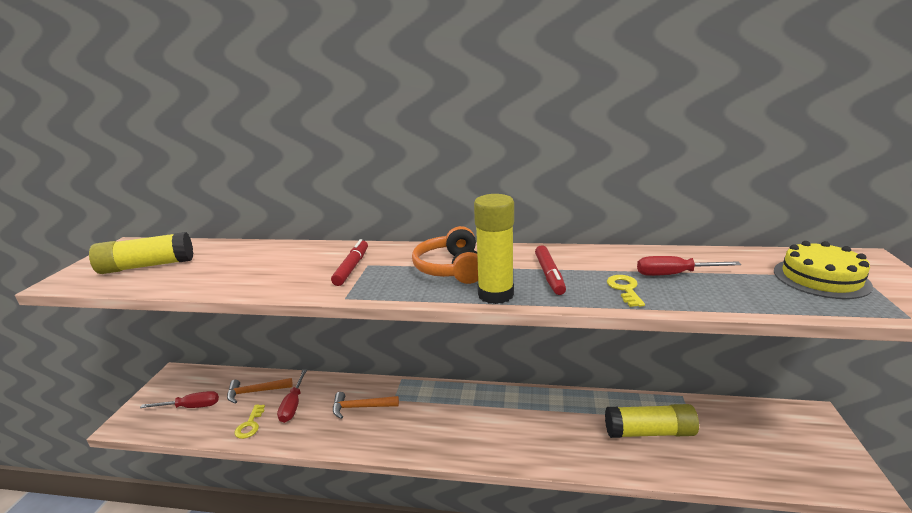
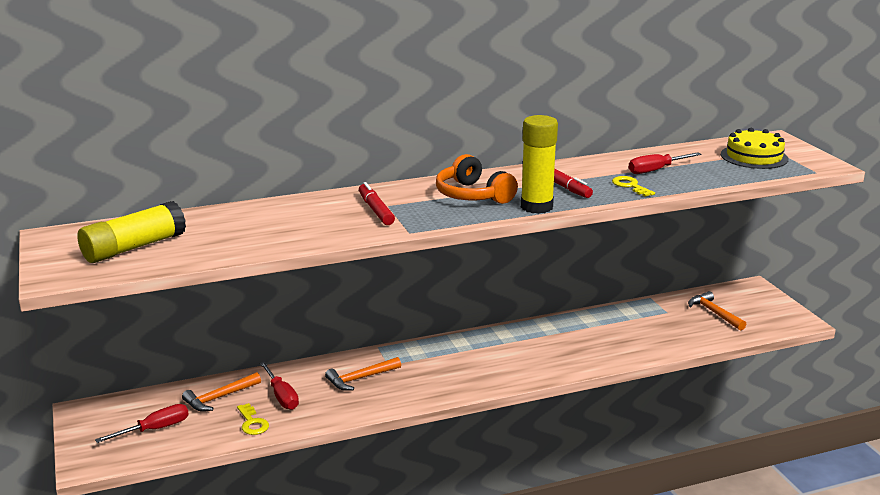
camera: 30 degrees left, 0 degrees up
(649, 432) = (640, 328): yellow glue stick -> none
(747, 437) = (714, 313): none -> orange hammer

